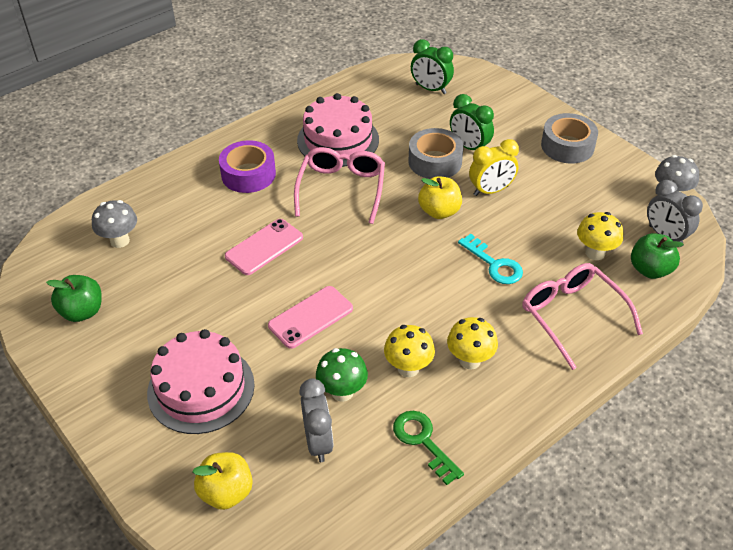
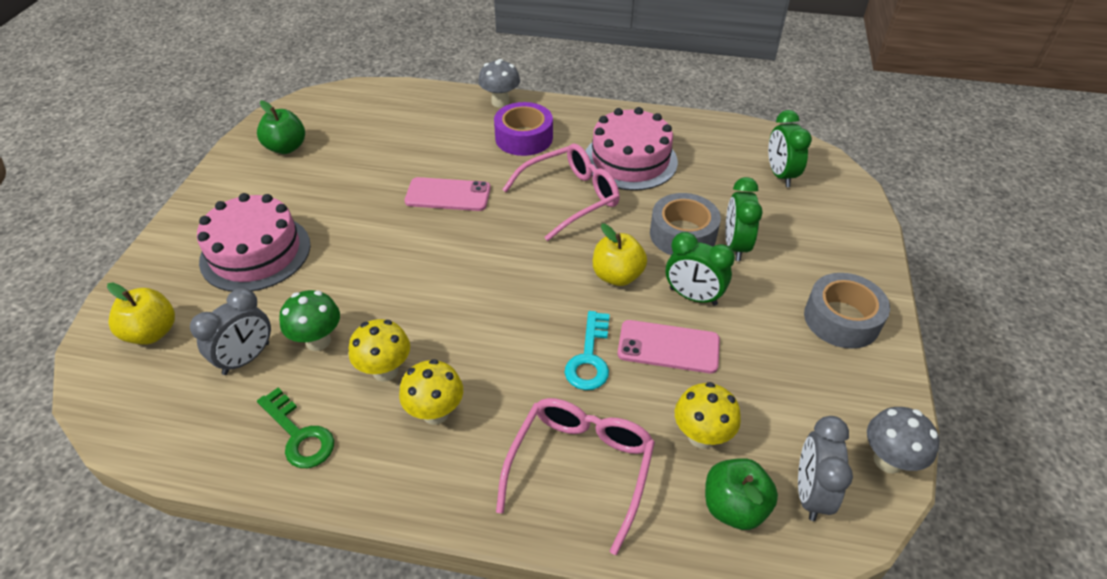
camera: 50 degrees right, 0 degrees up
(120, 241) = (377, 121): grey mushroom -> grey mushroom (500, 102)
(310, 317) = (391, 269): pink phone -> pink phone (668, 347)
(423, 441) = (299, 435): green key -> green key turned 120 degrees clockwise
(491, 190) = (693, 296): yellow clock -> green clock

